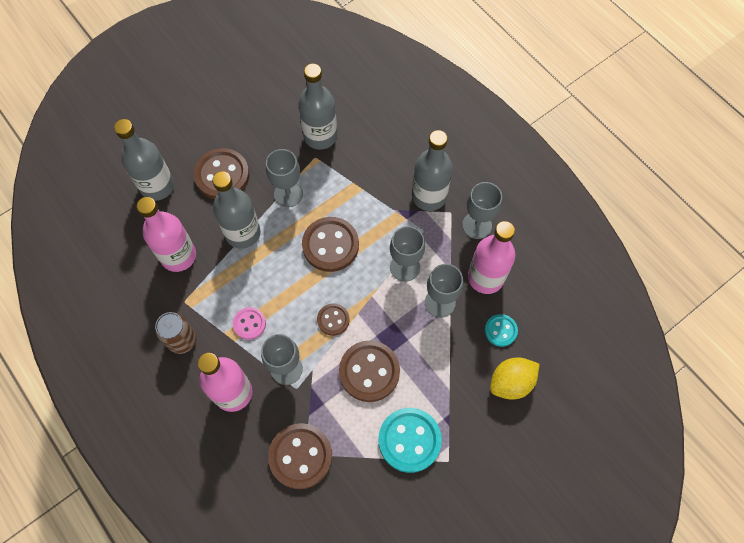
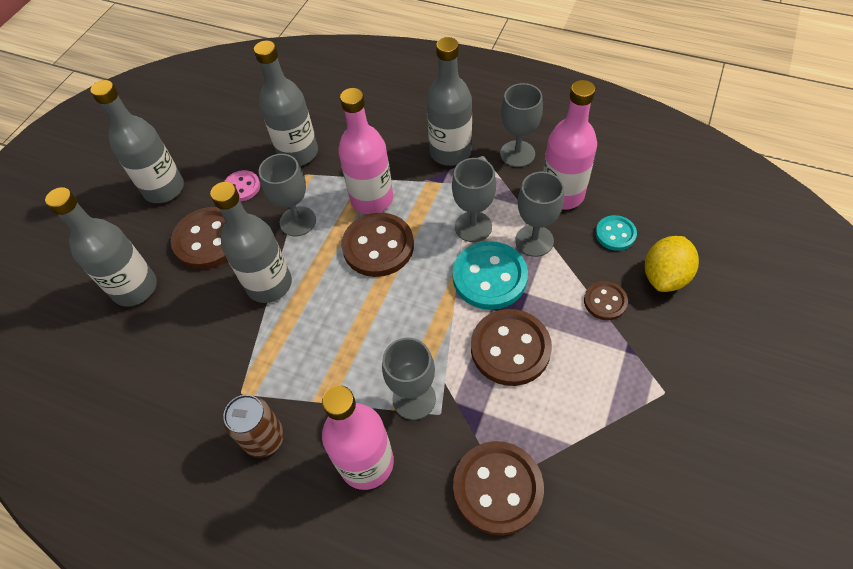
camera: 25 degrees left, 10 degrees down
(178, 256) = (204, 347): pink bottle -> pink bottle (372, 199)
(213, 116) = (164, 189): none -> grey bottle
(249, 324) = (337, 374): pink button -> pink button (242, 187)
(333, 320) = (432, 318): brown button -> brown button (605, 301)
(409, 440) = (607, 395): turquoise button -> turquoise button (489, 277)

